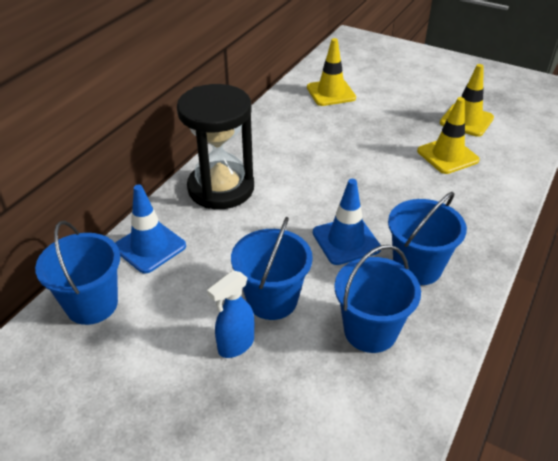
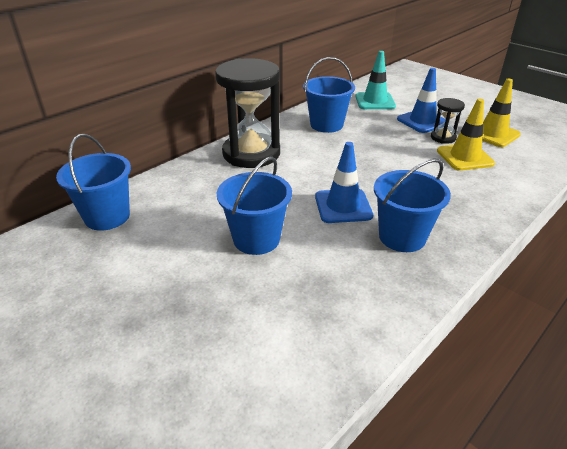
camera: 15 degrees right, 5 degrees down
(150, 247) = (173, 185): blue traffic cone -> blue traffic cone (422, 121)
(235, 345) = (208, 267): blue spray bottle -> none
(331, 93) = (375, 101): yellow traffic cone -> turquoise traffic cone
(370, 331) = (335, 279): blue bucket -> blue bucket (326, 125)
(418, 133) = (443, 138): none -> black hourglass

